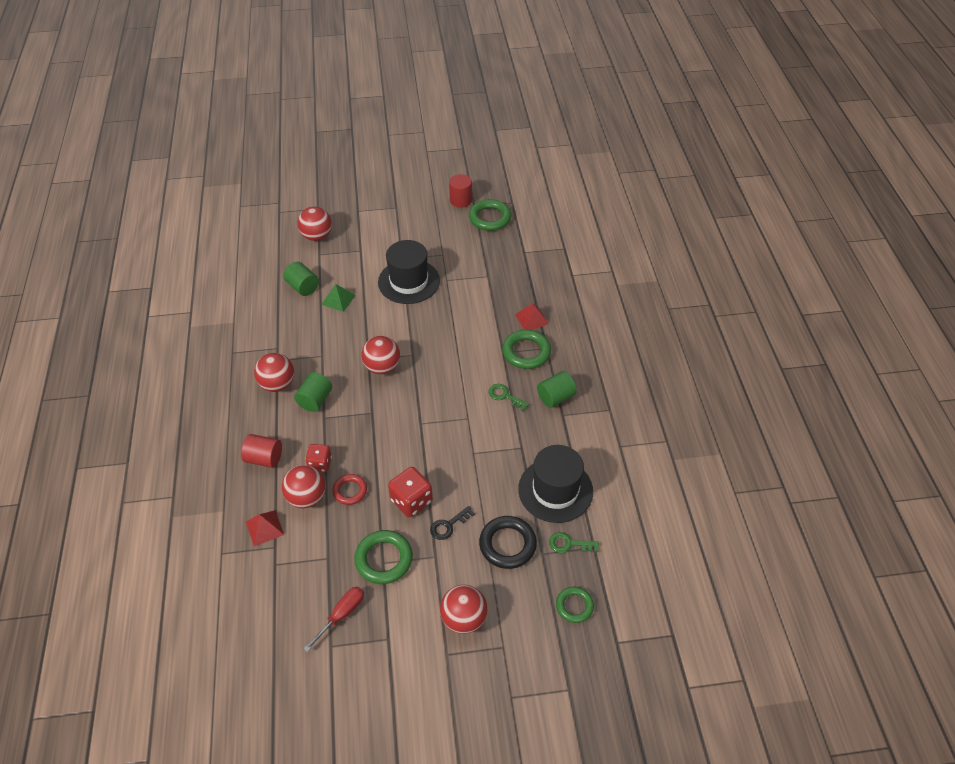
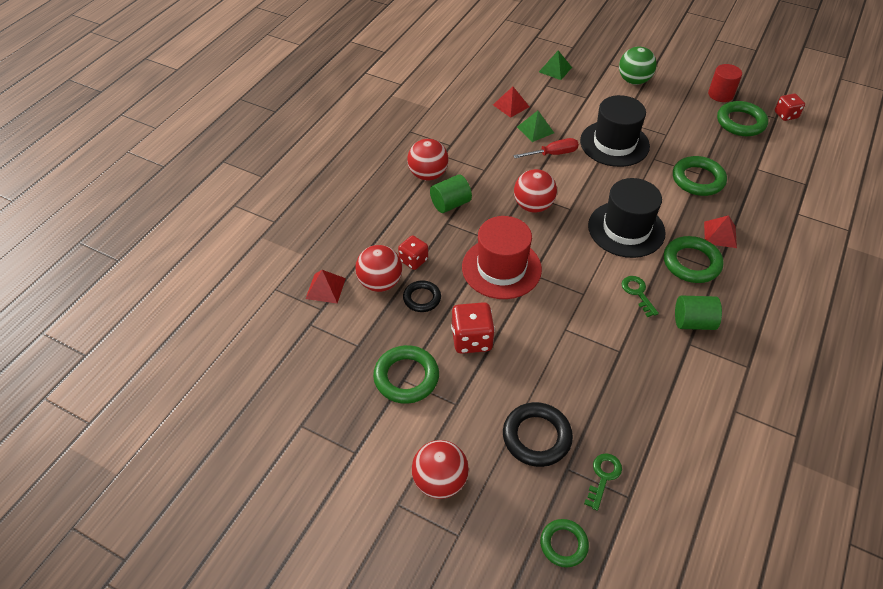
camera: 35 degrees right, 0 degrees up
(264, 458) = (370, 230): red cylinder -> none
(303, 287) = (511, 105): green cylinder -> red pyramid
(317, 236) = (555, 69): red ball -> green pyramid
(341, 615) = (331, 404): red screwdriver -> red screwdriver (552, 154)
(350, 491) = (422, 298): red ring -> black ring
(387, 218) = (633, 81): none -> green ball
(394, 431) = (501, 268): none -> red hat
(448, 525) = (490, 383): black key -> none
(489, 282) = (698, 179): none -> green ring
(517, 197) = (786, 115): none -> red dice
(555, 490) = (627, 413): black hat -> black hat (626, 229)
(569, 544) = (603, 476): green key -> green key turned 75 degrees clockwise

